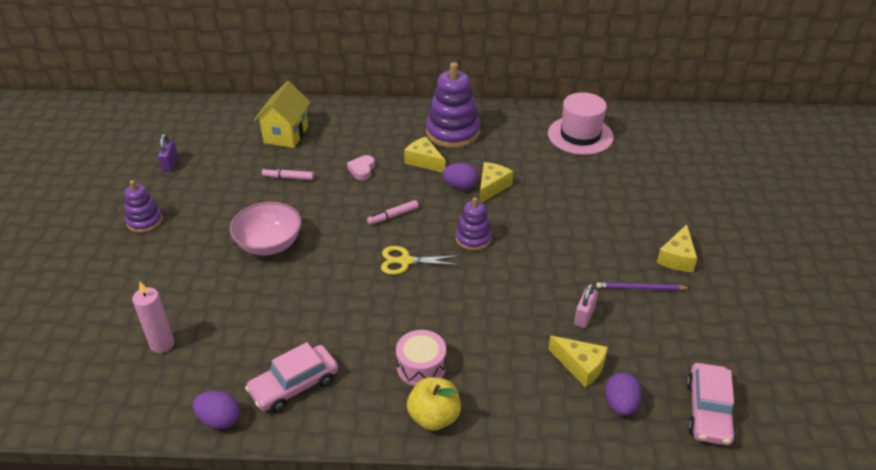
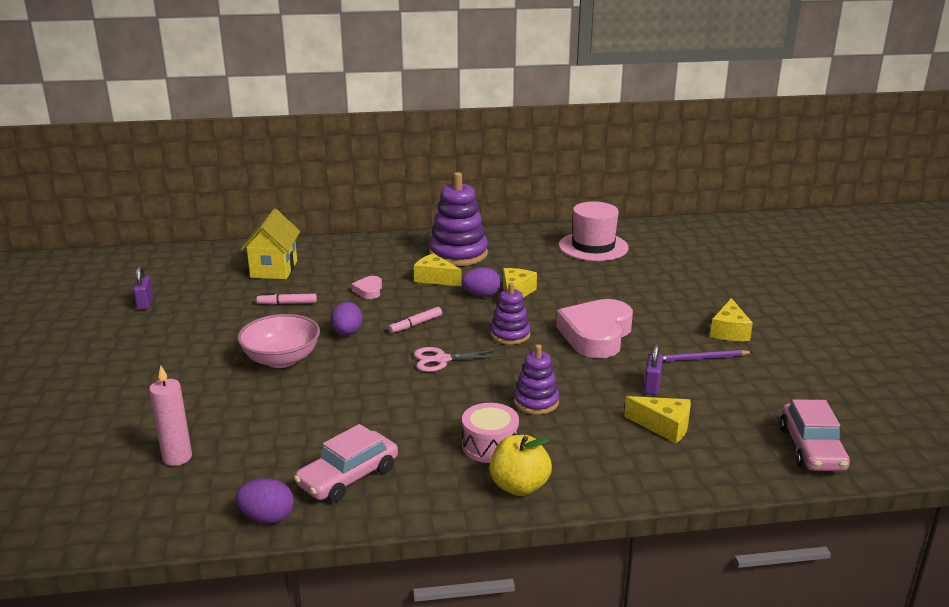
camera: 10 degrees left, 15 degrees down
(145, 221) = (127, 353): purple stacking toy -> purple stacking toy (536, 402)
(405, 261) = (442, 360): yellow scissors -> pink scissors
(551, 248) = (596, 335): none -> pink heart
(584, 316) = (652, 386): pink padlock -> purple padlock
(620, 404) = (718, 453): purple egg -> purple egg (347, 333)

